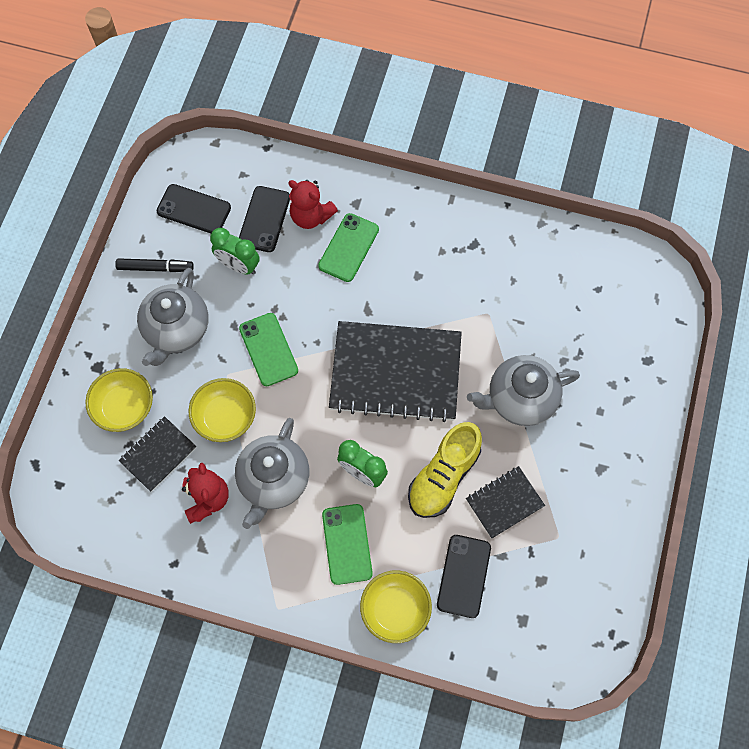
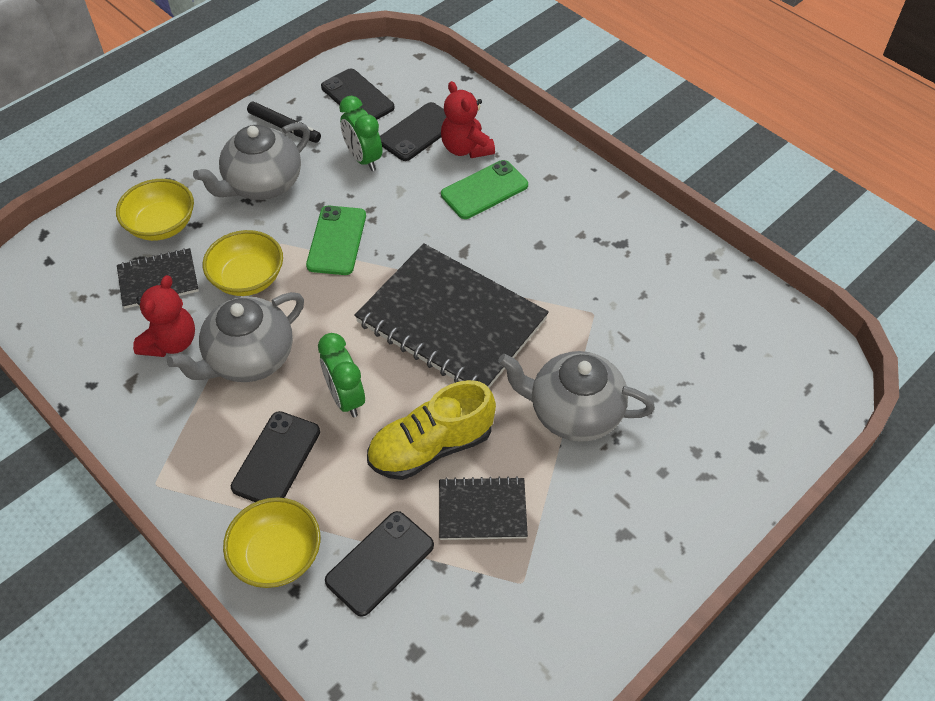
camera: 30 degrees right, 15 degrees down
(347, 544) = (276, 459): green phone -> black phone

